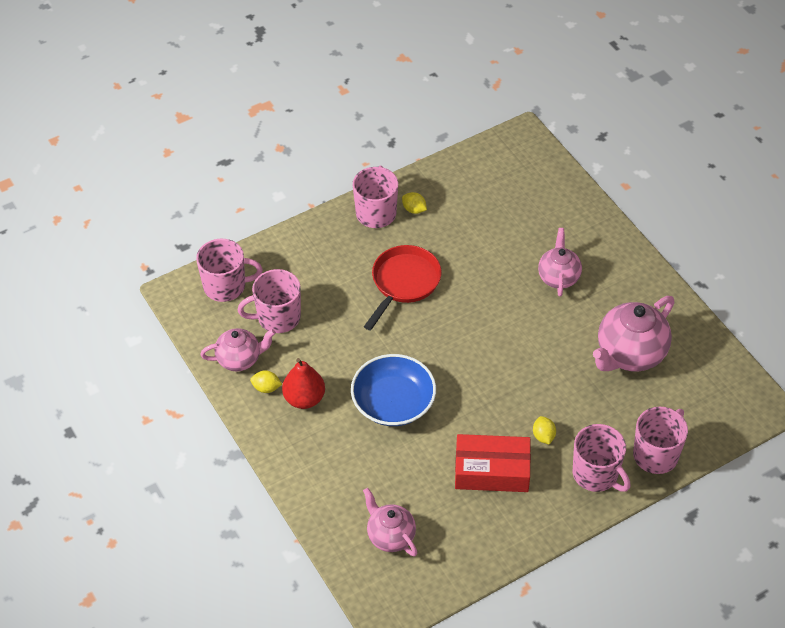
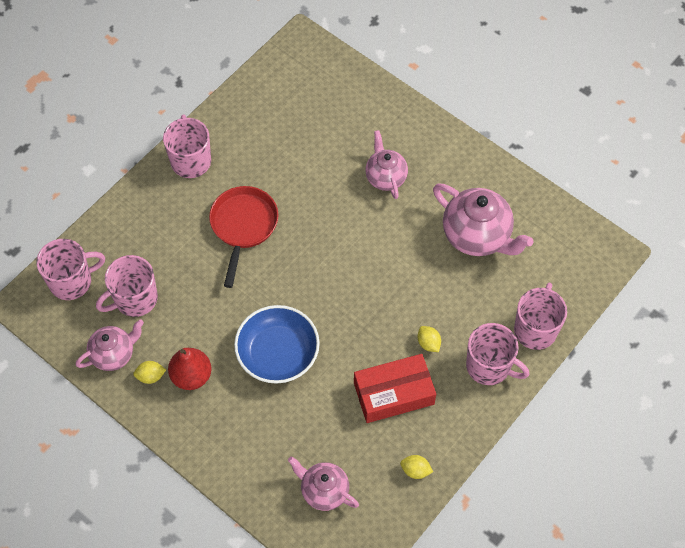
camera: 20 degrees left, 10 degrees up
(414, 209) = (226, 147): yellow lemon -> yellow lemon (415, 470)
(630, 354) = (477, 236): pink teapot -> pink teapot turned 75 degrees counterclockwise

